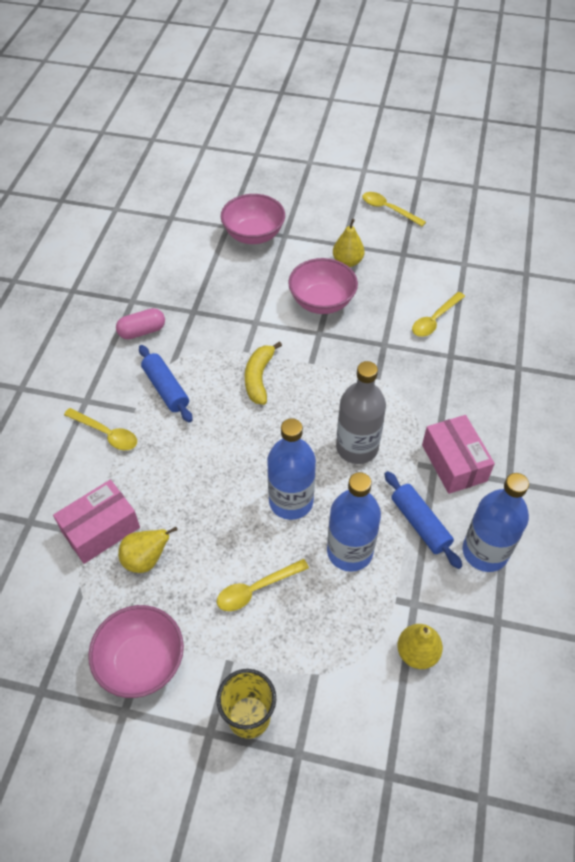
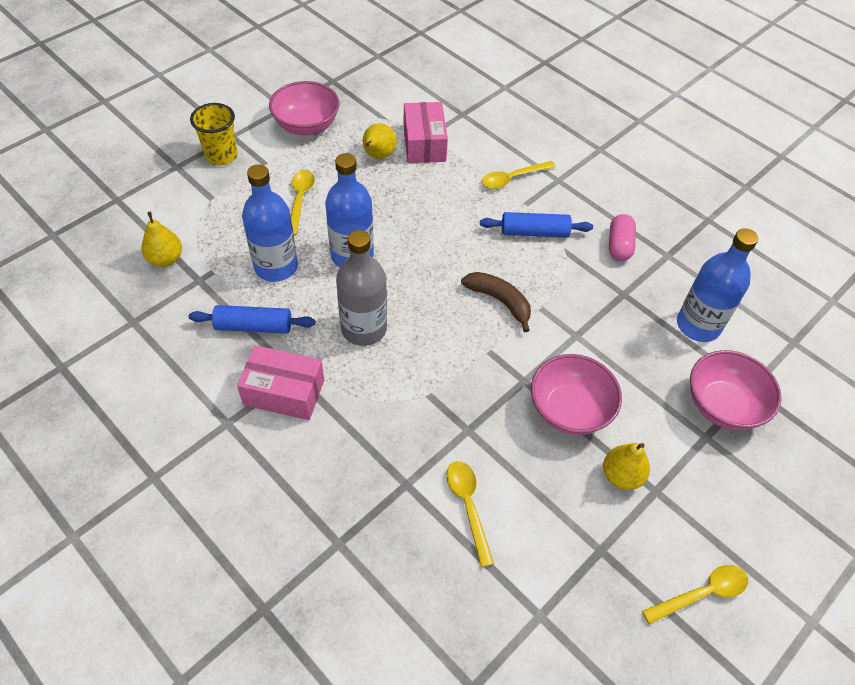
camera: 120 degrees right, 0 degrees up
(259, 378) = (499, 301): yellow banana -> brown banana
(485, 552) = (188, 354): blue bottle -> blue bottle (698, 325)

